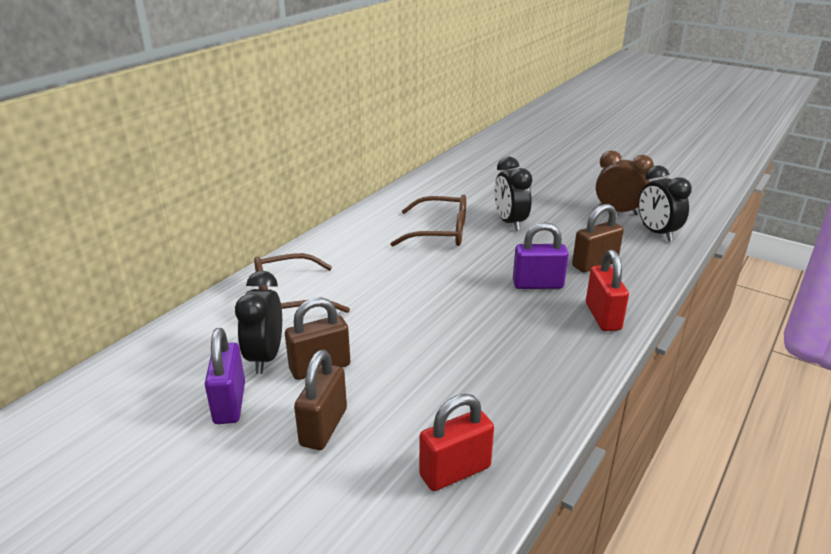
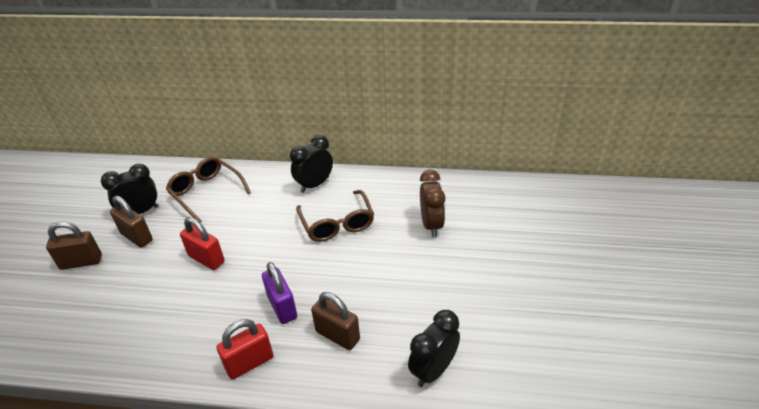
camera: 65 degrees right, 10 degrees up
(230, 403) = (95, 218): purple padlock -> none
(455, 471) = (49, 332): red padlock -> red padlock (206, 259)
(510, 222) = (381, 257): black clock -> black clock (314, 185)
(617, 212) = (461, 327): brown clock -> brown clock (431, 225)

